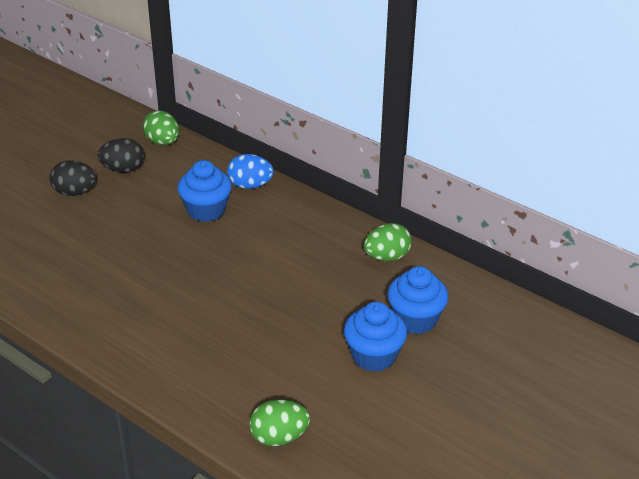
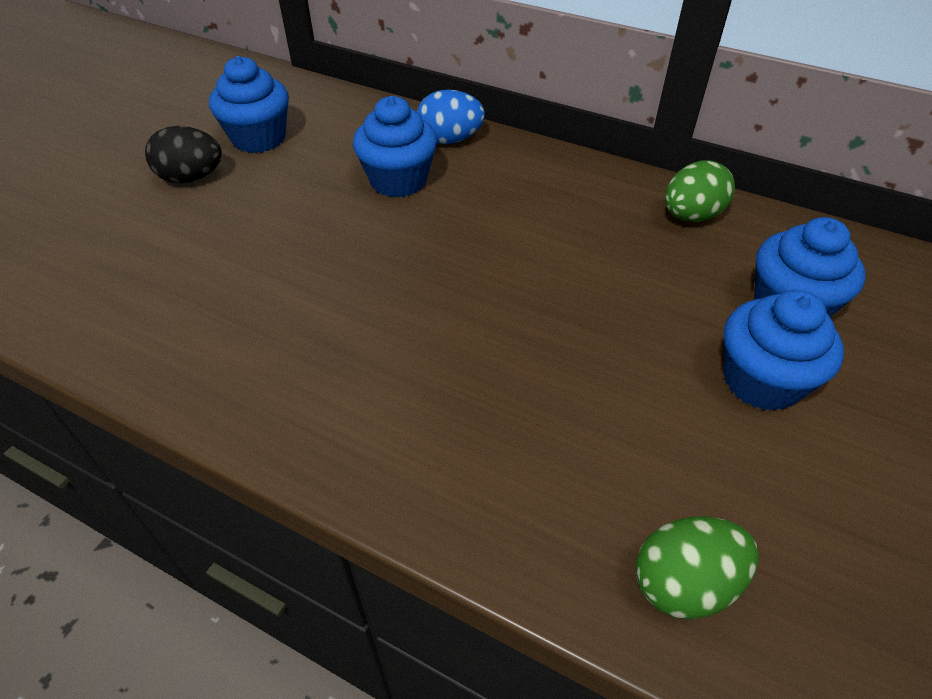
camera: 10 degrees left, 10 degrees up
(123, 169) = (259, 138): black egg -> blue cupcake
(163, 142) = (307, 98): green egg -> none

